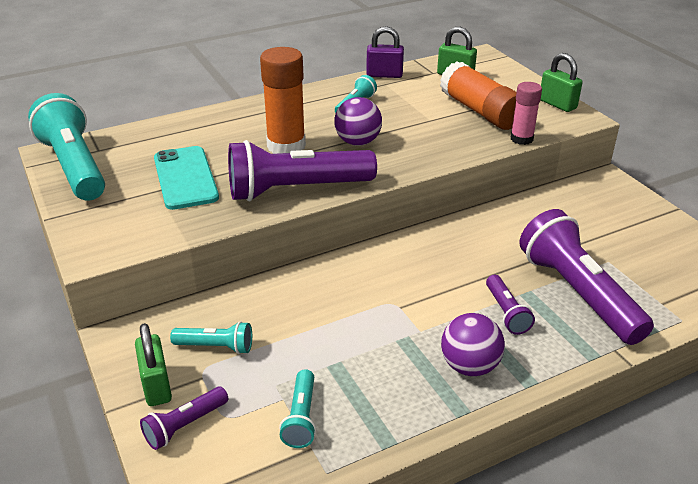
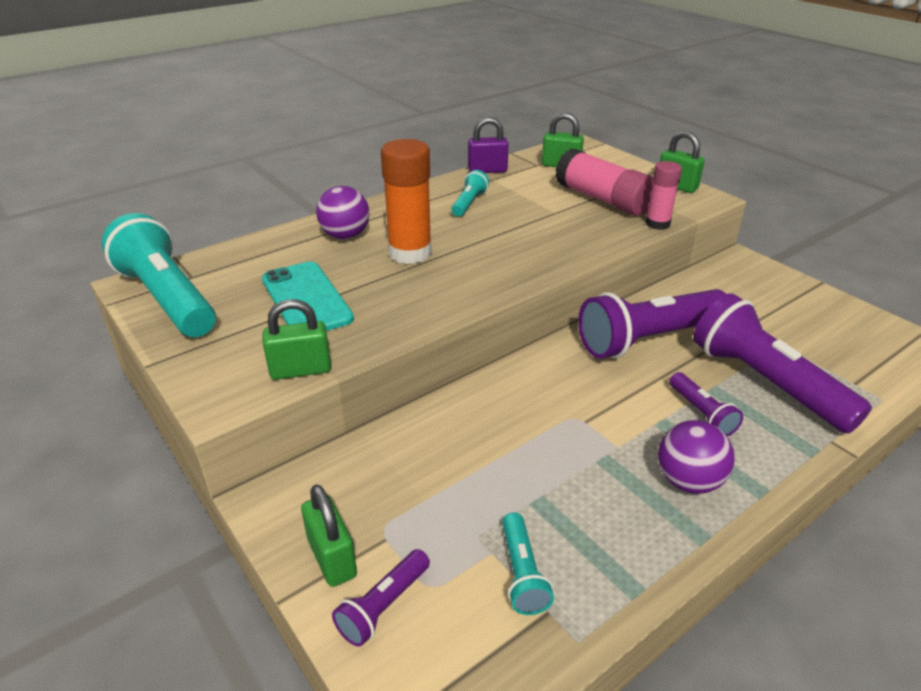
camera: 10 degrees left, 0 degrees up
(162, 235) = (300, 370): none -> green padlock
(216, 347) = (390, 497): turquoise flashlight -> none
(297, 190) = (440, 300): purple flashlight -> purple flashlight (649, 339)
(358, 142) = (487, 242): purple ball -> purple ball (345, 236)
(480, 111) = (602, 199): orange glue stick -> pink glue stick

